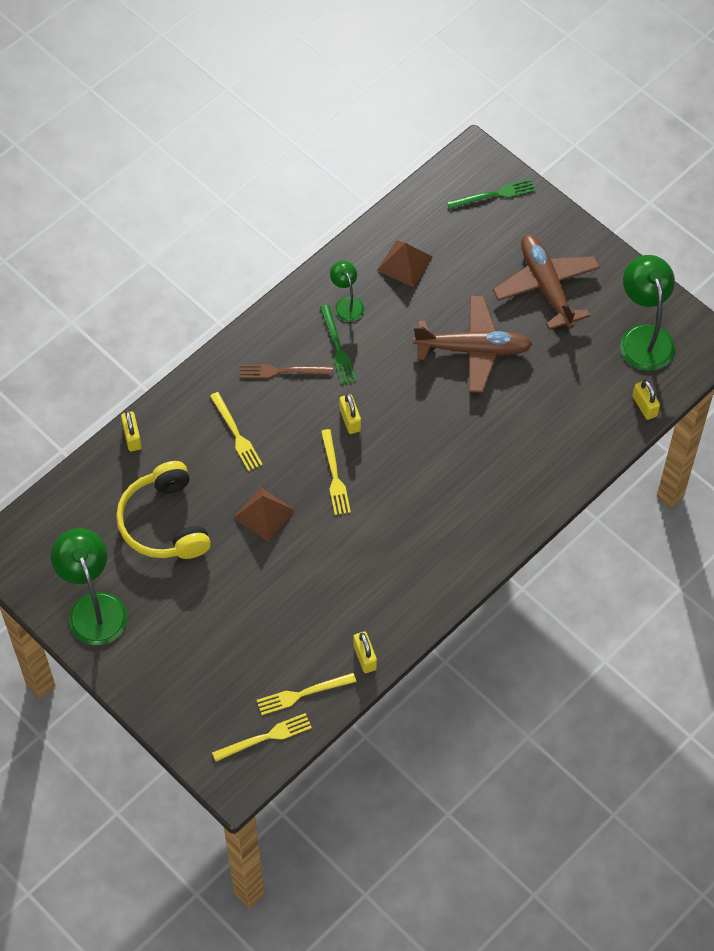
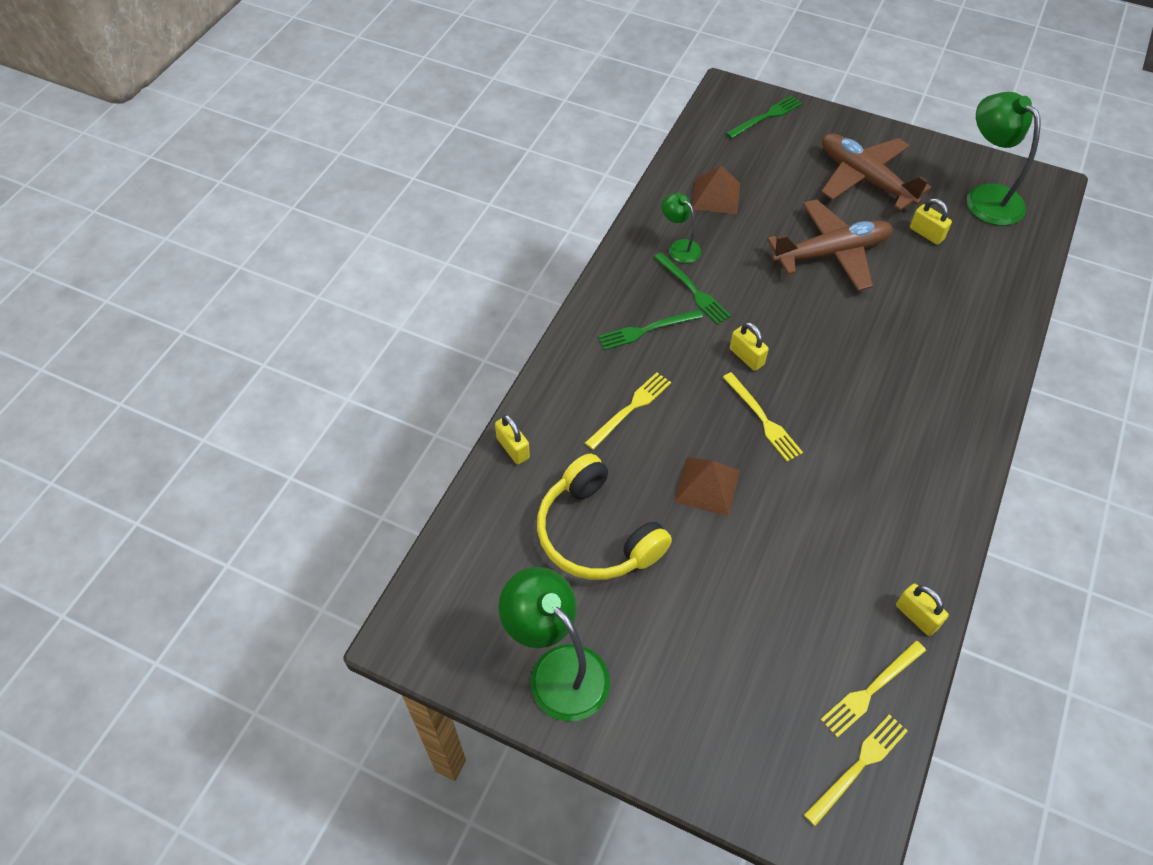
camera: 20 degrees left, 5 degrees down
(236, 434) = (630, 409): yellow fork -> yellow fork turned 90 degrees counterclockwise
(282, 371) = (647, 330): brown fork -> green fork
(644, 406) = (1030, 256): yellow padlock -> yellow padlock (926, 234)

